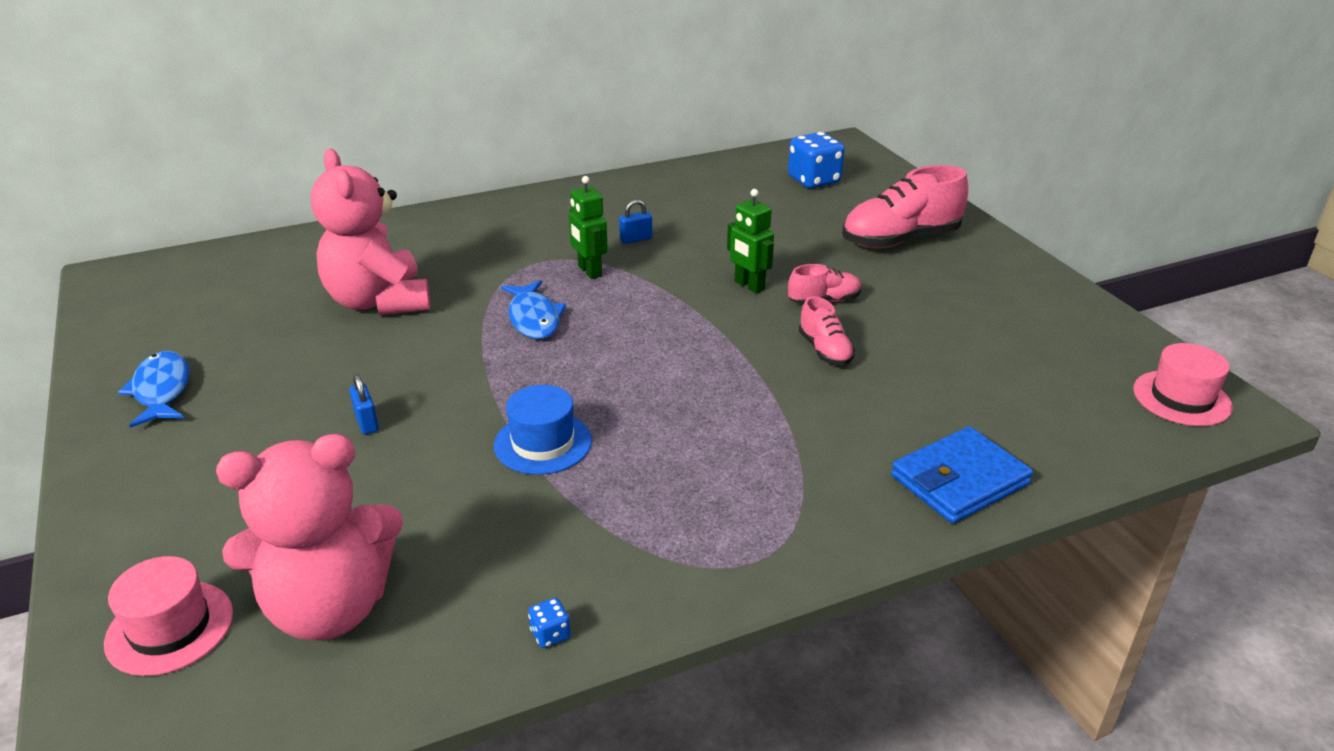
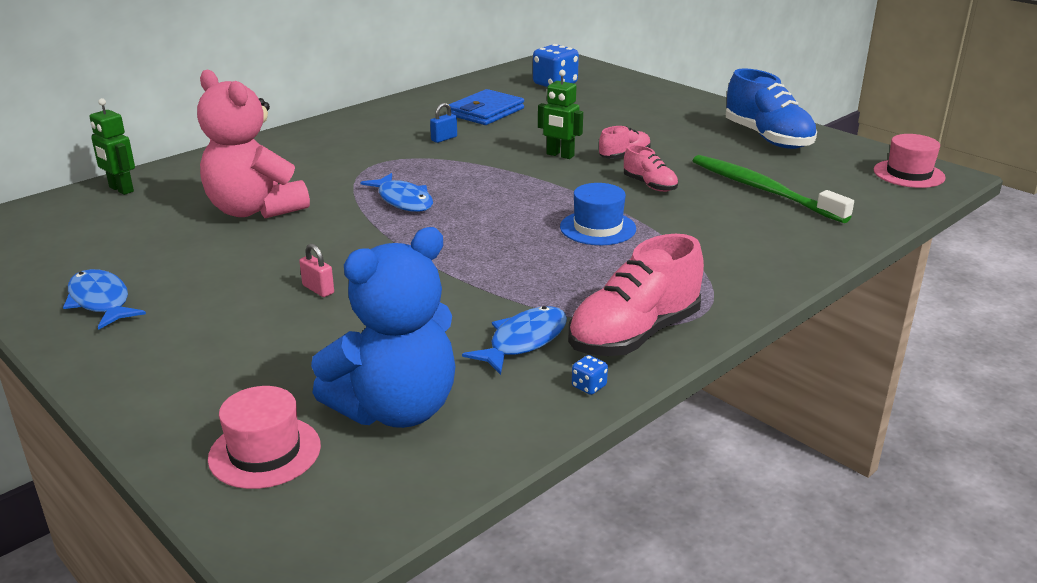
camera: 20 degrees left, 5 degrees down
(330, 608) = (396, 409): pink teddy bear -> blue teddy bear
(366, 422) = (318, 289): blue padlock -> pink padlock
(524, 548) = (523, 341): none -> blue fish
(543, 443) = (481, 276): blue hat -> blue hat (598, 228)
(589, 271) = (423, 164): green robot -> green robot (121, 189)
(900, 240) = (650, 112): pink shoe -> pink shoe (634, 335)
(959, 480) = (803, 243): blue wallet -> blue wallet (486, 112)
(962, 385) = (763, 190): none -> green toothbrush
(1024, 305) = (768, 138): none -> blue shoe

